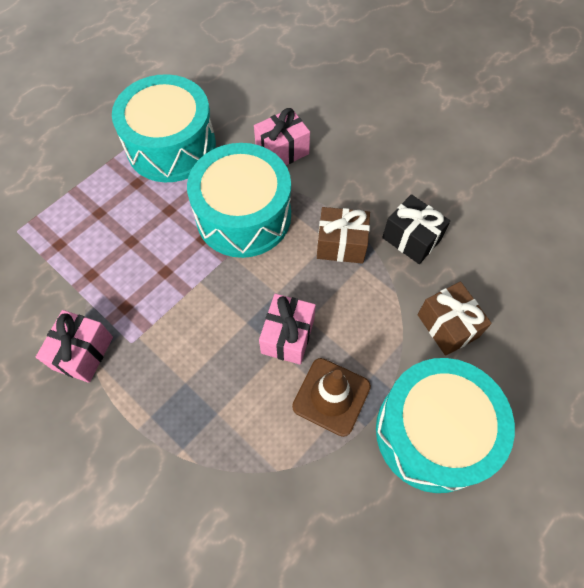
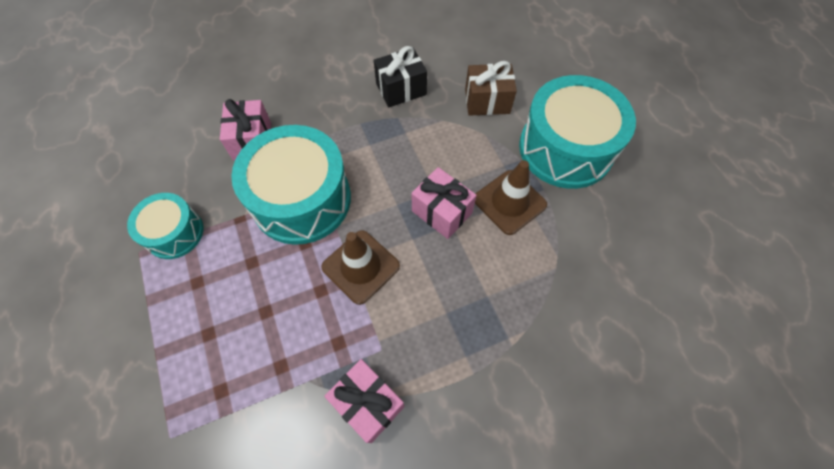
camera: 65 degrees left, 0 degrees up
(171, 146) = (174, 233): turquoise drum -> turquoise drum, size x0.55
(200, 292) = (360, 266): none -> brown traffic cone
(341, 244) = (377, 138): brown gift -> none

